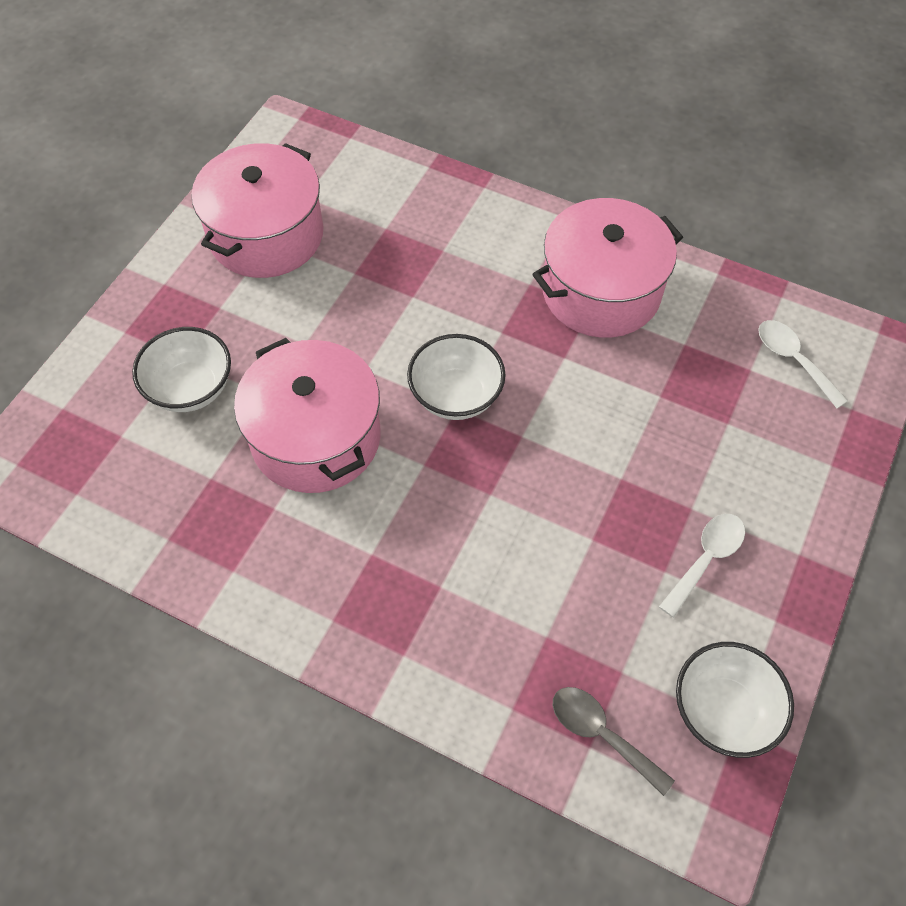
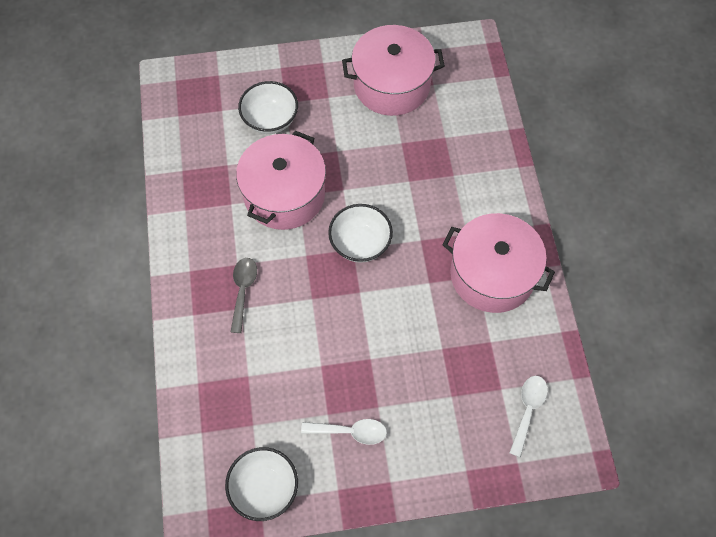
camera: 55 degrees right, 5 degrees up
(602, 734) = (211, 434): grey spoon -> grey spoon (243, 291)

